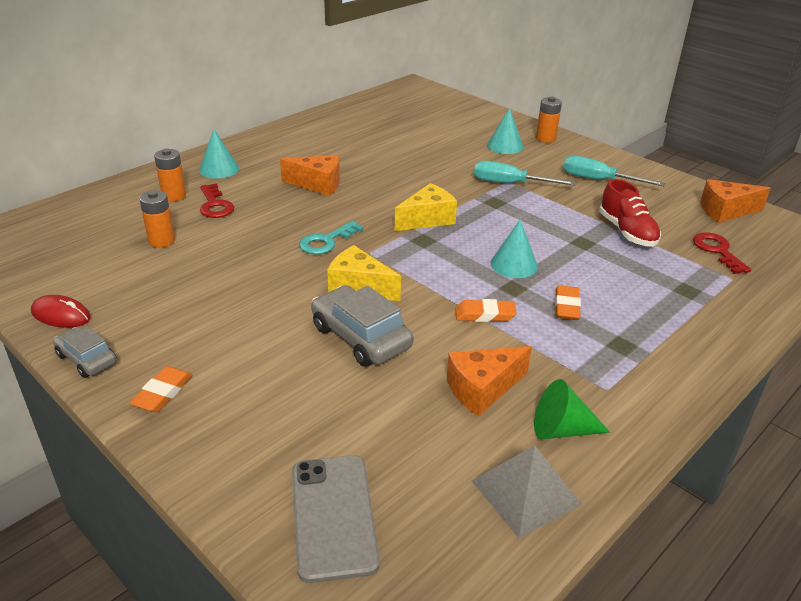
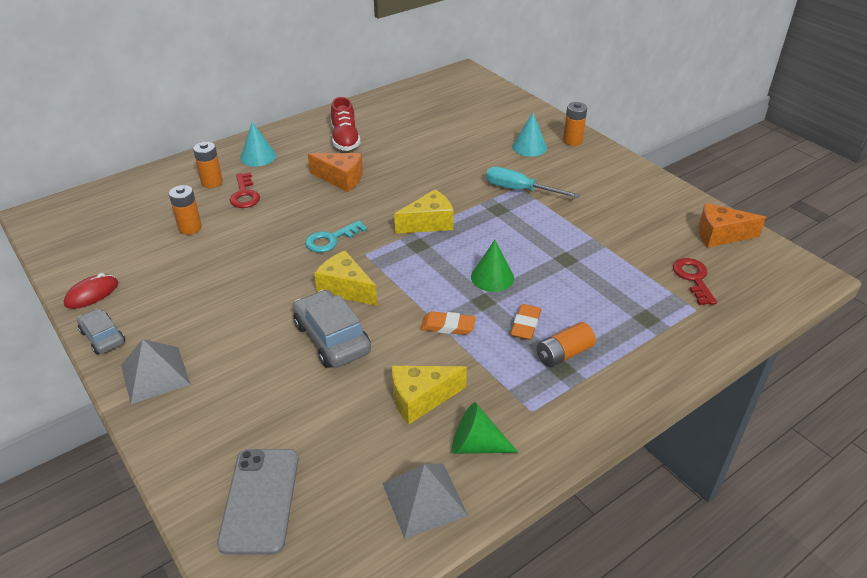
camera: 10 degrees right, 5 degrees up
(61, 315) = (92, 294): red mouse -> red mouse turned 75 degrees counterclockwise
(163, 393) = (155, 374): orange eraser -> grey pyramid
(482, 389) = (421, 399): orange cheese -> yellow cheese
(514, 264) = (492, 277): turquoise cone -> green cone
(599, 180) = (607, 192): turquoise screwdriver -> none
(618, 331) = (564, 354): none -> orange battery
(627, 232) = (612, 251): red shoe -> red shoe (345, 139)

